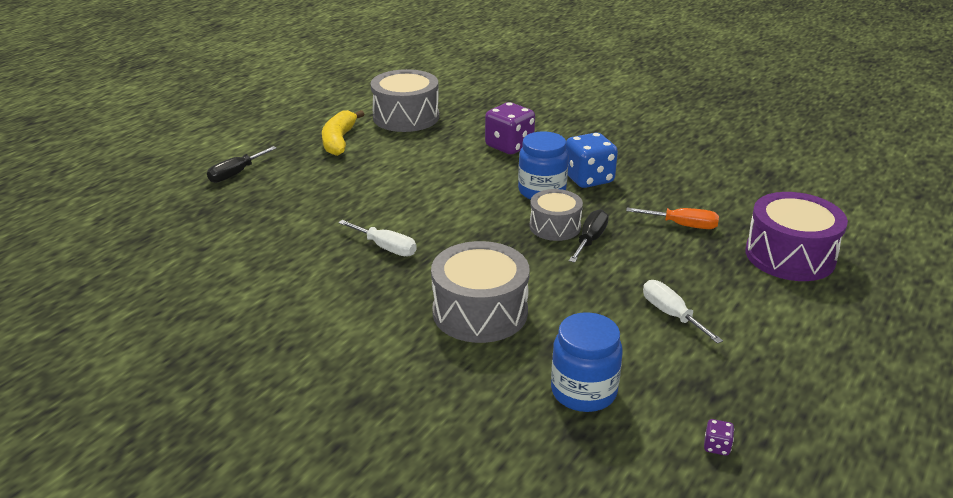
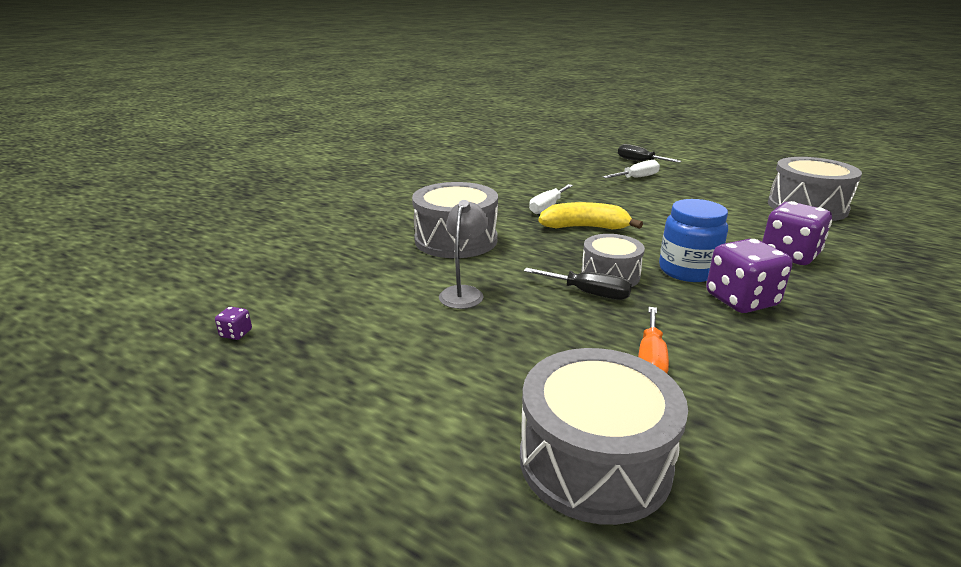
camera: 90 degrees right, 5 degrees down
(339, 141) = (725, 185): yellow banana -> yellow banana (585, 227)
(583, 391) = (339, 277): blue jar -> none
(588, 179) = (741, 300): blue dice -> purple dice
(602, 304) = (464, 292): none -> grey lamp
(671, 314) = (443, 331): white screwdriver -> white screwdriver (637, 178)
(790, 256) = (594, 461): purple drum -> grey drum

